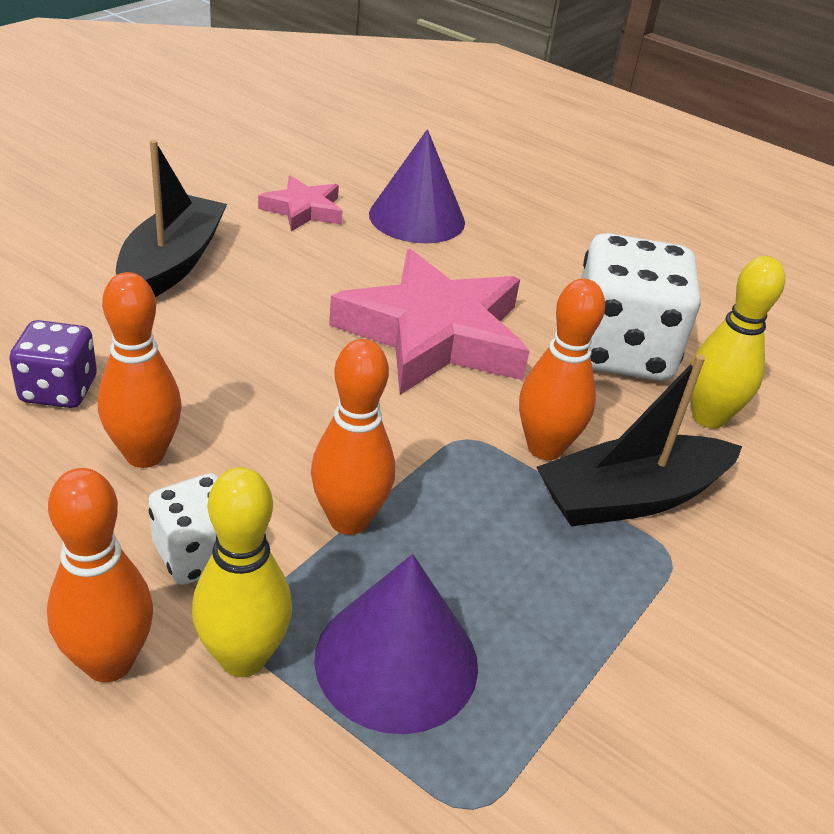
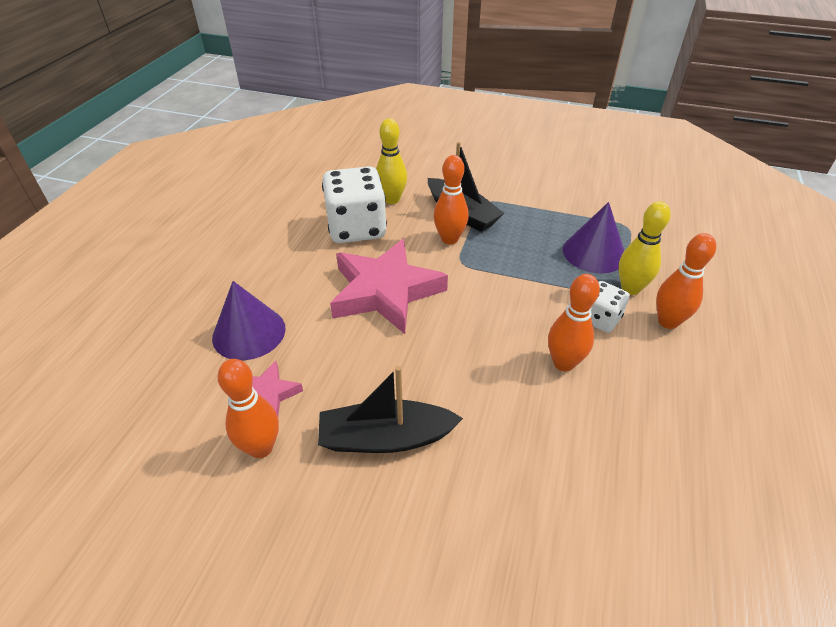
camera: 105 degrees left, 5 degrees up
(59, 390) = (550, 425): purple dice -> none
(349, 520) = (542, 282): orange bowling pin -> orange bowling pin (261, 448)

